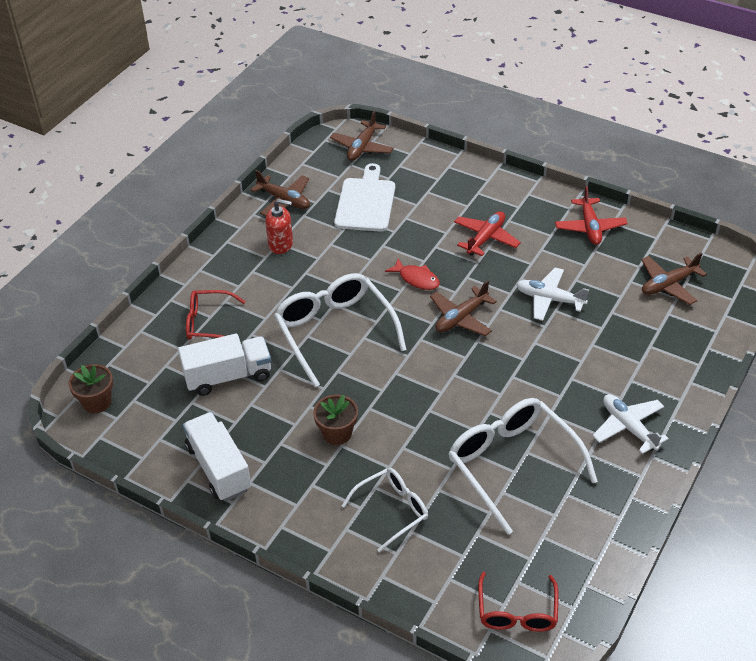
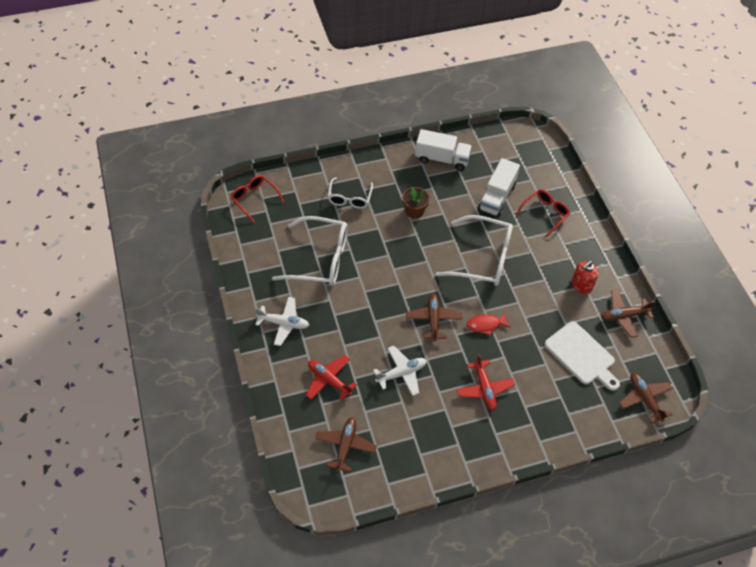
camera: 130 degrees right, 10 degrees up
(97, 402) = (531, 143): brown flower pot -> none
(590, 227) = (436, 455): red plane -> red plane (329, 380)

